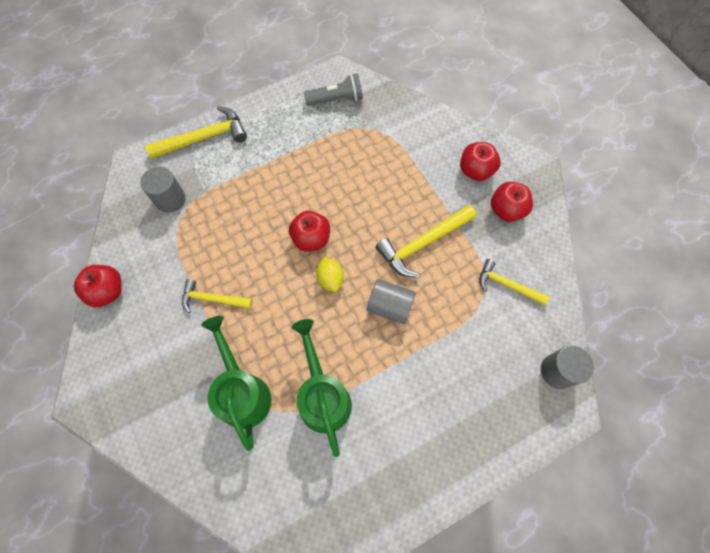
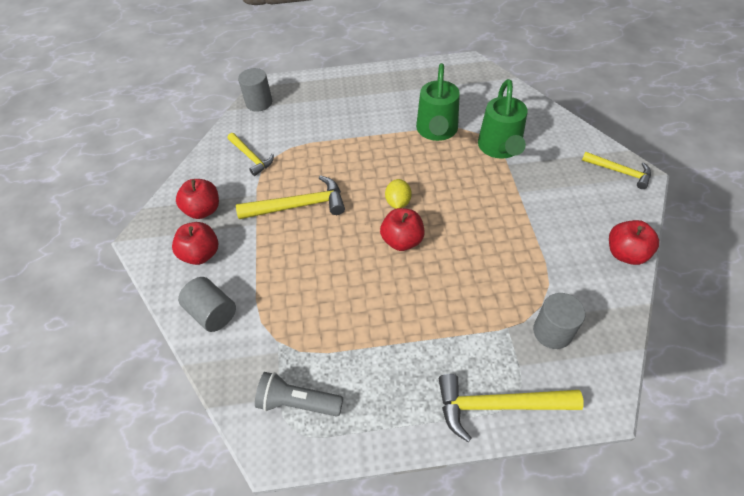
camera: 155 degrees left, 15 degrees down
(212, 299) = (515, 217): yellow hammer -> yellow hammer (619, 172)
(390, 306) = (356, 169): grey cylinder -> grey cylinder (212, 313)

